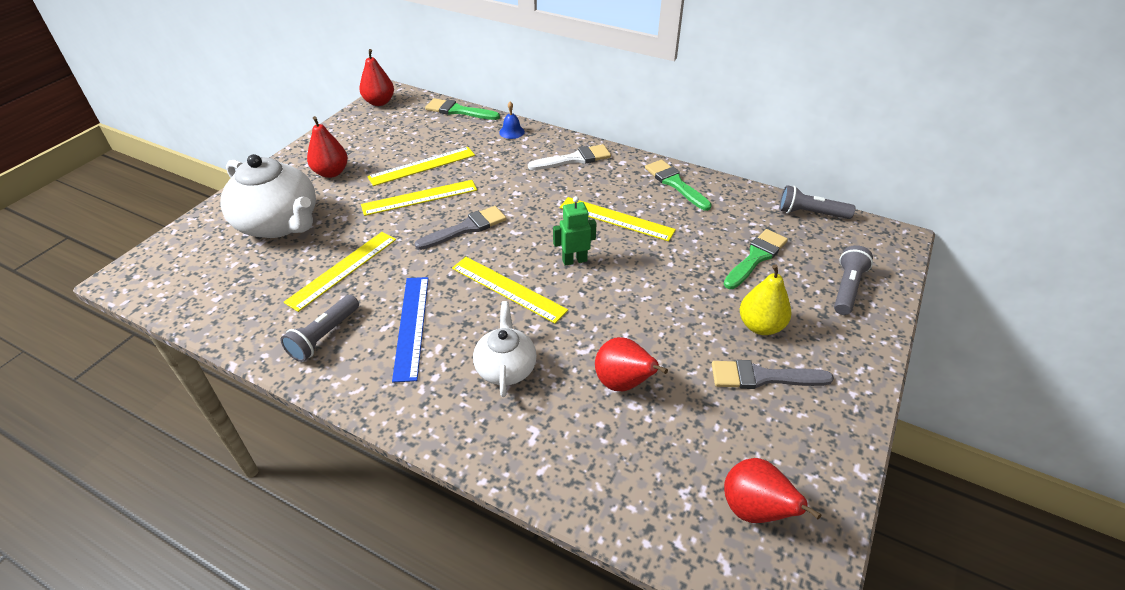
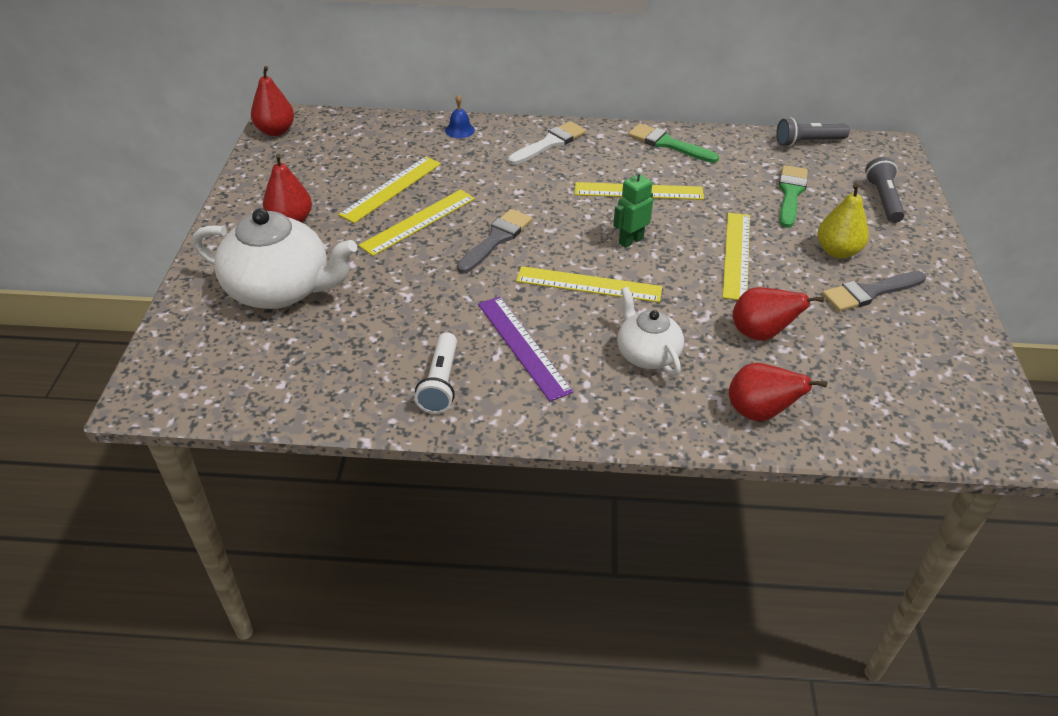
camera: 25 degrees left, 0 degrees up
(324, 336) = (440, 383): grey flashlight -> white flashlight
(342, 270) = (400, 315): yellow ruler -> yellow ruler (736, 255)
(411, 326) = (523, 346): blue ruler -> purple ruler
(458, 111) = (379, 121): green brush -> none
(754, 510) = (937, 395): red pear -> red pear (759, 413)

